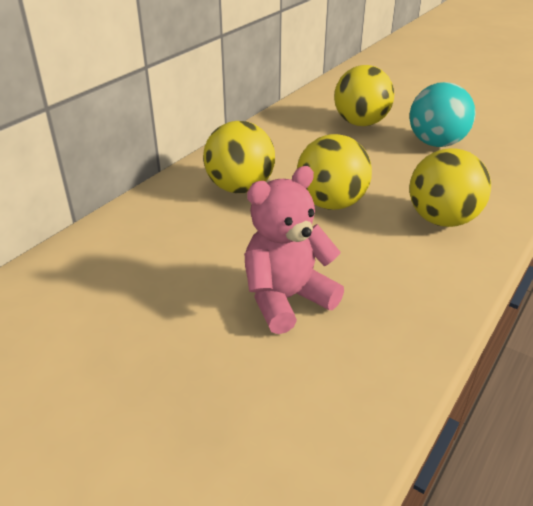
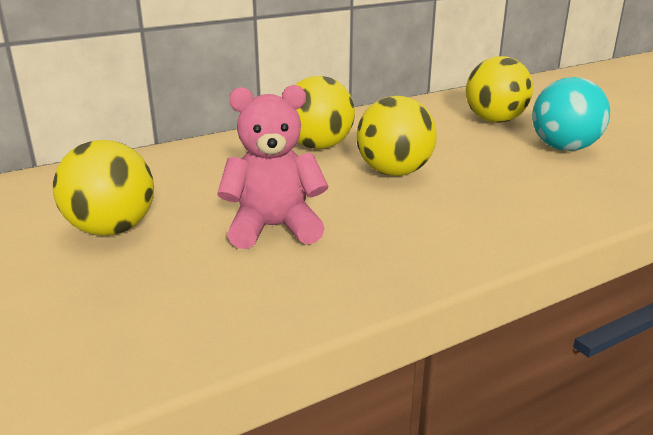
camera: 25 degrees right, 10 degrees down
(442, 220) = (500, 206): yellow ball -> yellow ball (111, 229)

